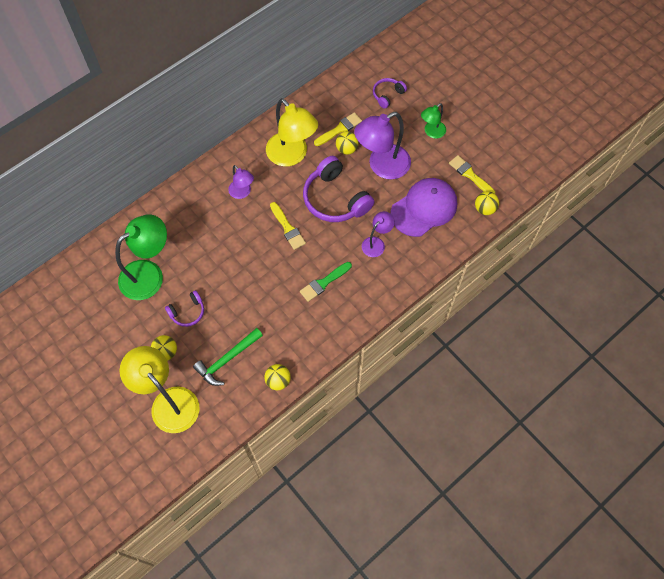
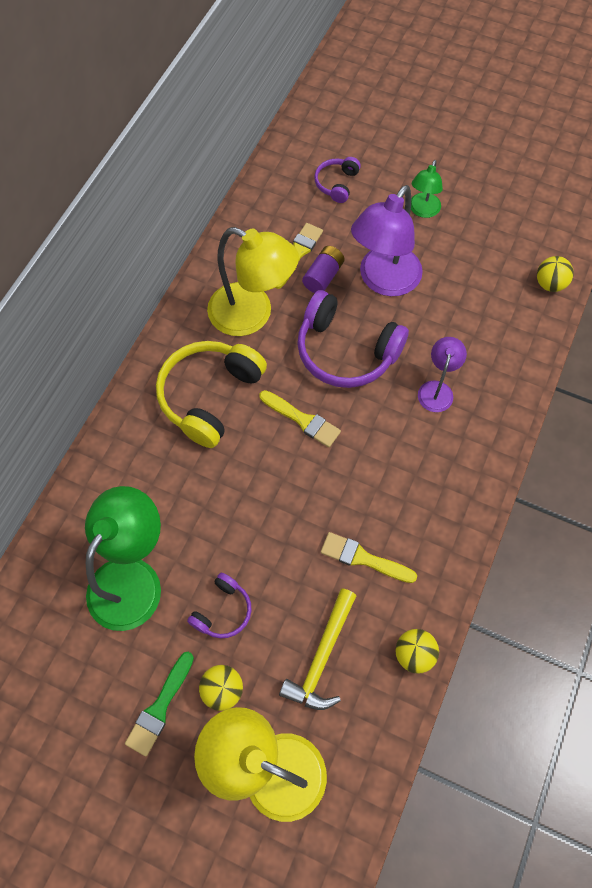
camera: 25 degrees left, 0 degrees up
(227, 359) = (321, 657): green hammer -> yellow hammer
(242, 193) = (209, 396): purple lamp -> yellow headphones
(324, 282) = (397, 476): green brush -> green brush (160, 707)
(346, 149) = (323, 276): yellow ball -> purple battery
(424, 208) = (472, 315): purple cap -> none
(470, 175) = (504, 247): yellow brush -> yellow brush (363, 558)

